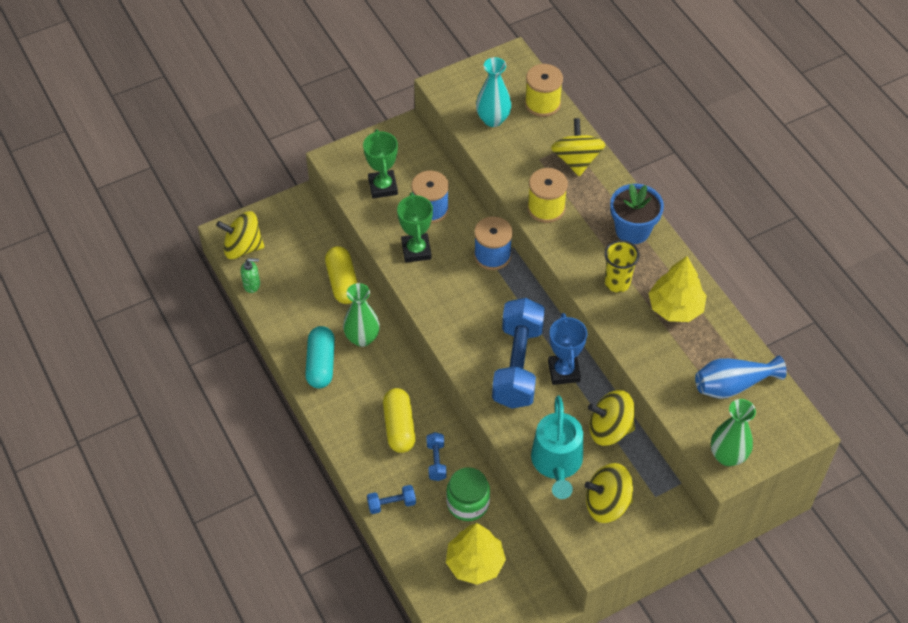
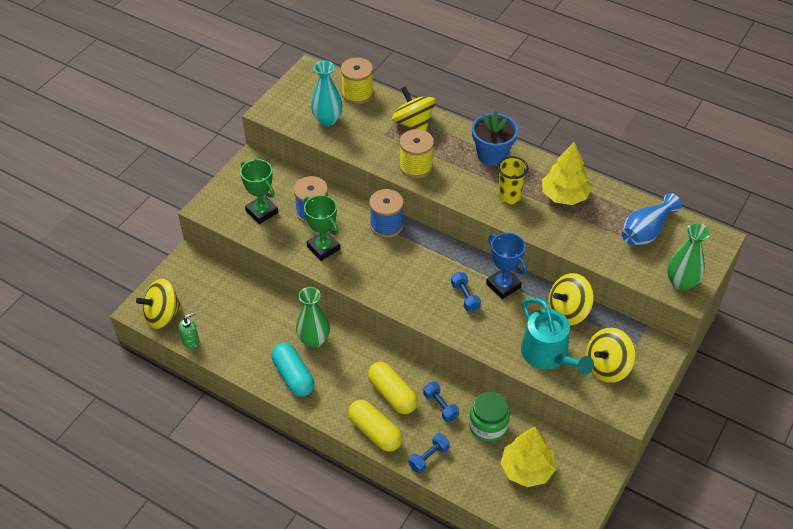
camera: 30 degrees left, 5 degrees down
(342, 282) = (267, 305): yellow capsule -> yellow capsule (375, 432)
(517, 365) = (465, 297): blue dumbbell -> blue dumbbell, size x0.43

